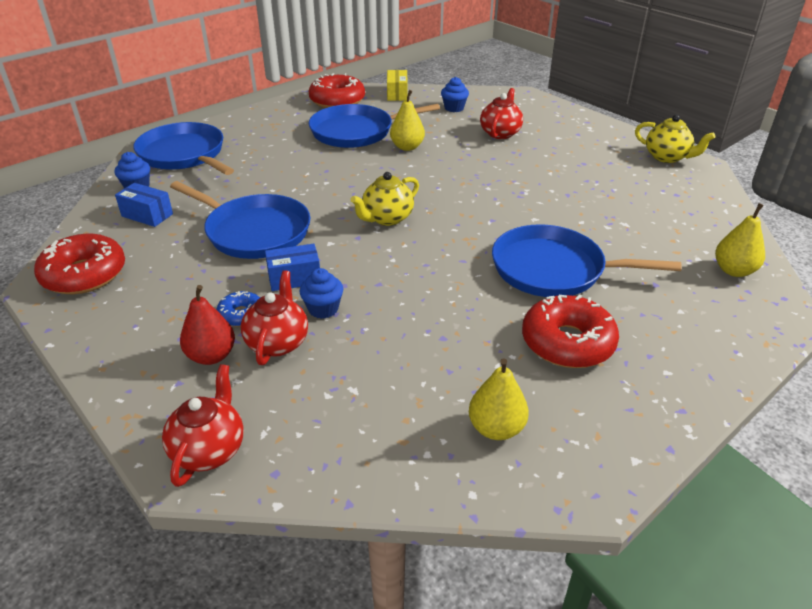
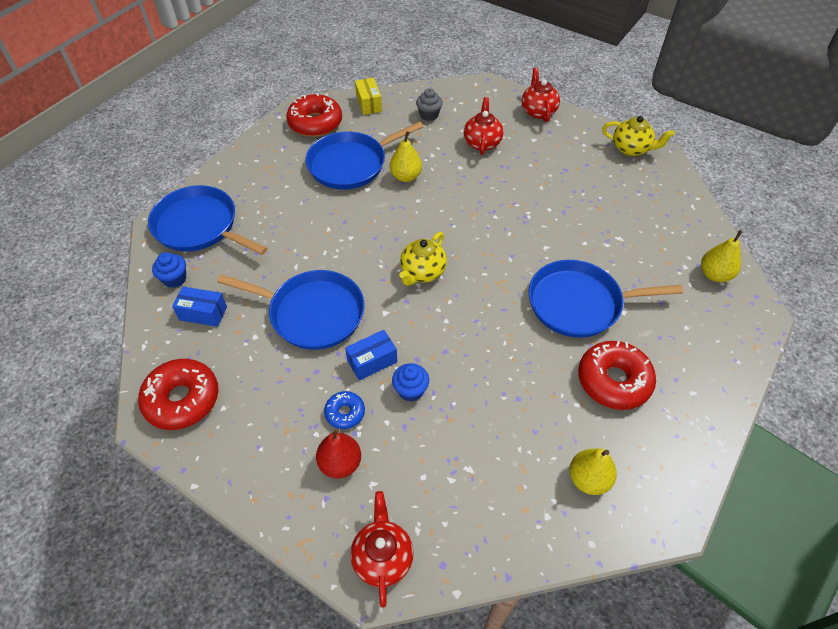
camera: 15 degrees left, 15 degrees up
(278, 342) = (389, 435): red teapot -> red teapot (538, 111)
(454, 108) = (429, 115): blue cupcake -> grey cupcake

